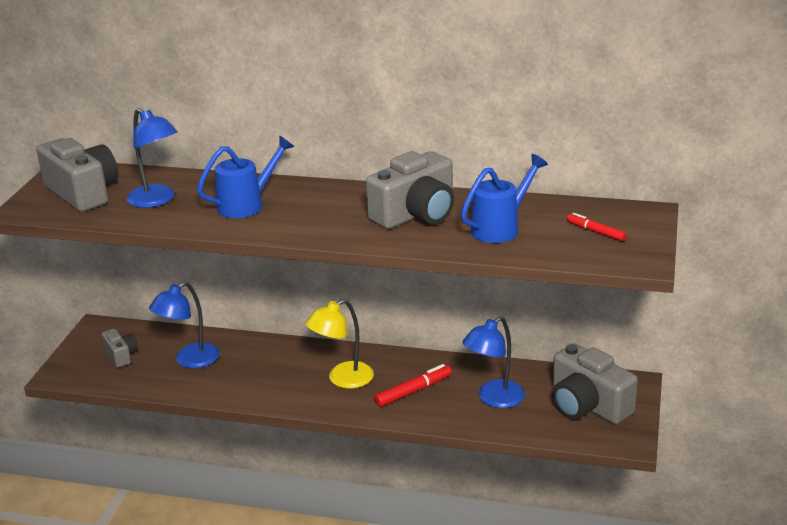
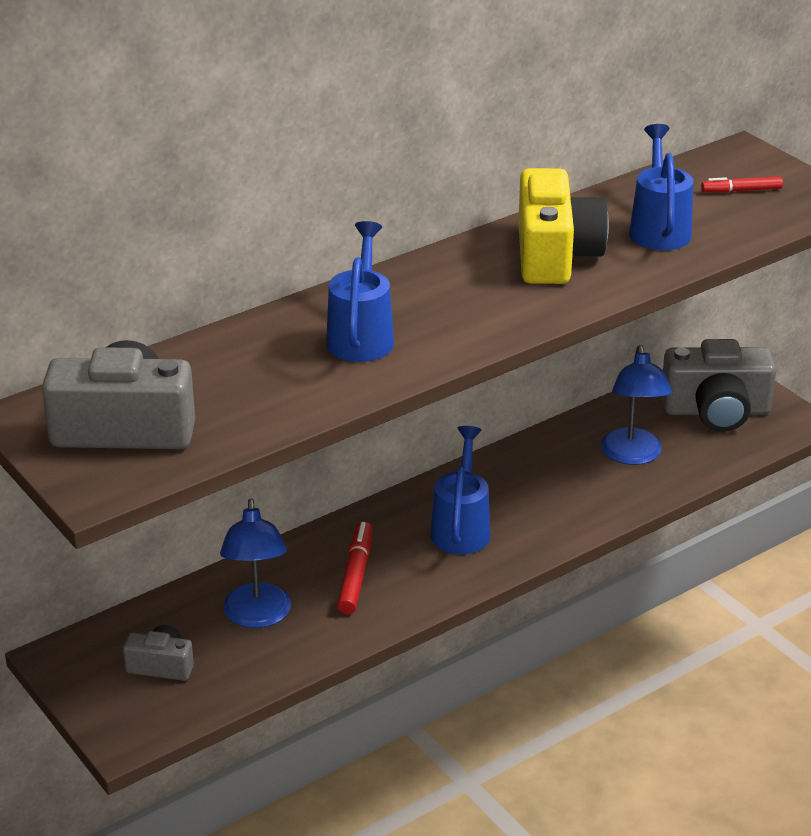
camera: 50 degrees left, 5 degrees up
(157, 200) = (244, 386): blue lamp -> none
(342, 379) = (461, 528): yellow lamp -> blue watering can
(413, 391) = (550, 495): red marker -> red marker (356, 574)
(416, 214) = (555, 255): grey camera -> yellow camera

